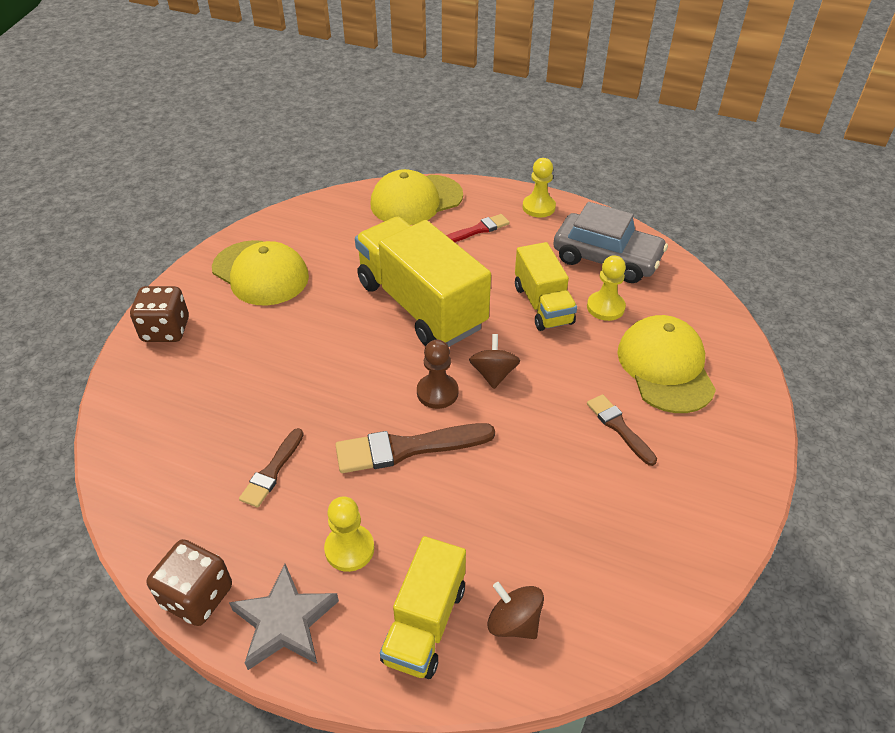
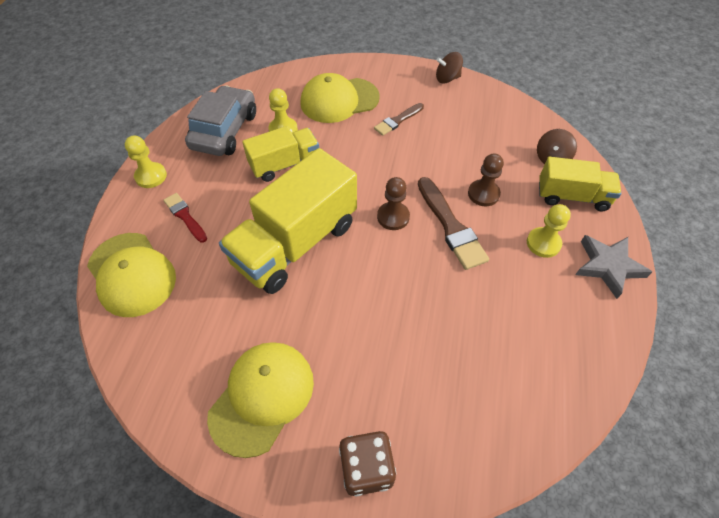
camera: 100 degrees left, 10 degrees up
(197, 596) = (619, 324): brown dice -> none
(272, 471) = (502, 308): brown brush -> none
(455, 500) = (483, 194): none -> brown pawn
(493, 374) = (366, 186): brown spinning top -> brown spinning top (447, 78)

